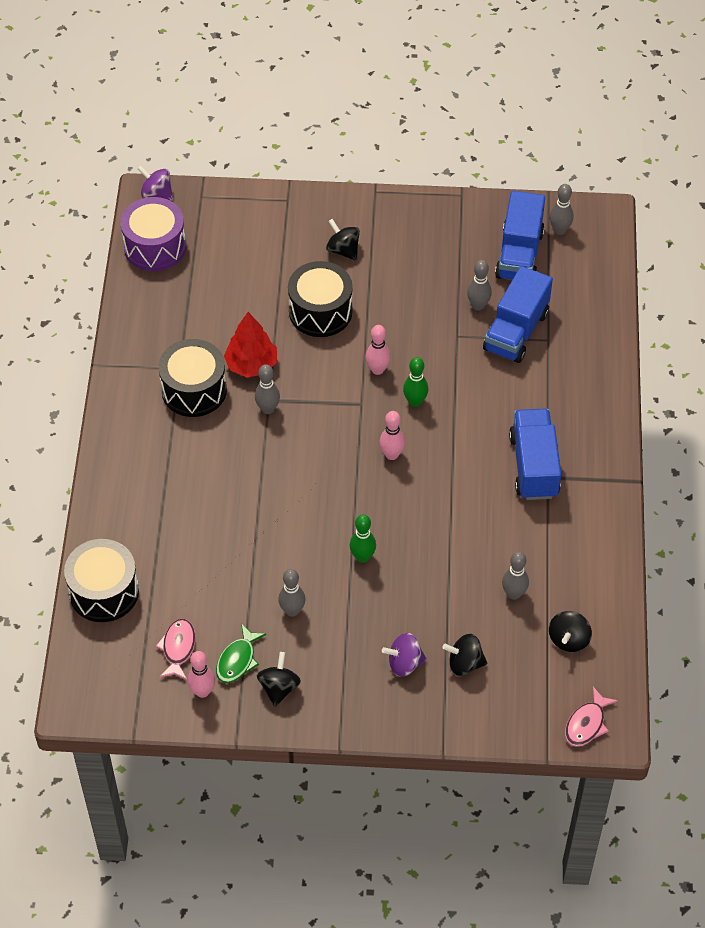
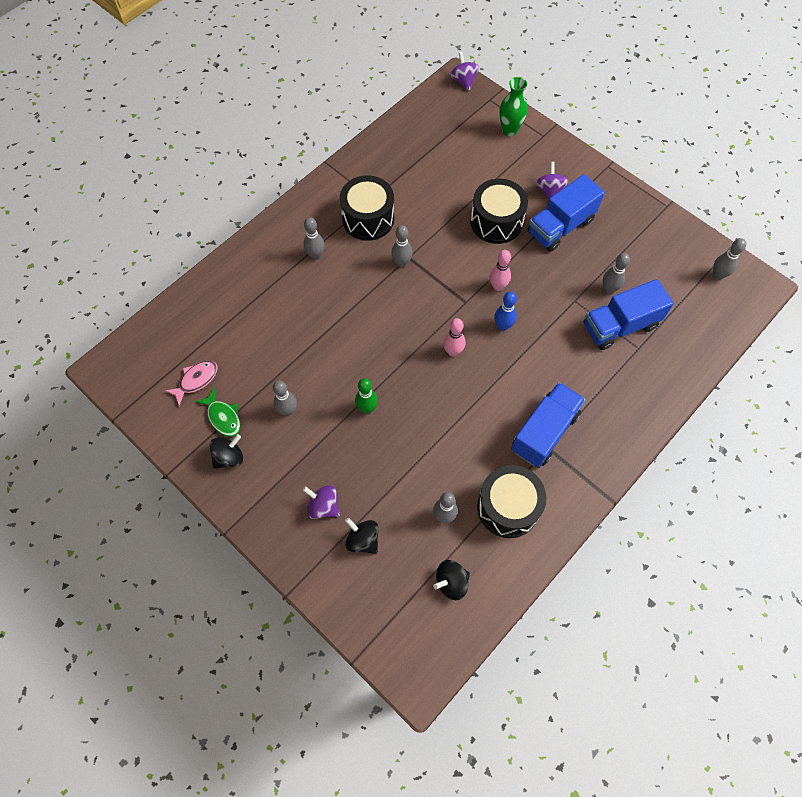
camera: 40 degrees right, 10 degrees up
(104, 591) = (190, 309): black drum -> black drum (508, 507)
(155, 247) = (431, 113): purple drum -> none
(177, 458) = (315, 255): none -> grey bowling pin
(202, 691) = (182, 421): pink bowling pin -> none
(237, 660) = (223, 417): green fish -> green fish turned 105 degrees counterclockwise
(250, 215) = (509, 130): none -> green vase
(251, 364) = (419, 226): red tree -> none
(343, 250) = (549, 191): black spinning top -> purple spinning top
(415, 402) = (503, 326): green bowling pin -> blue bowling pin
(519, 254) = (671, 273): blue truck -> blue truck (560, 226)
(587, 723) = (405, 659): pink fish -> none

